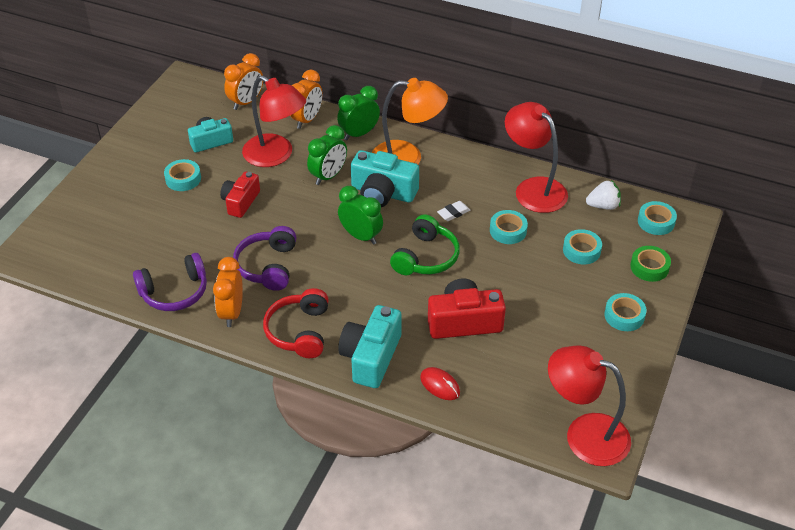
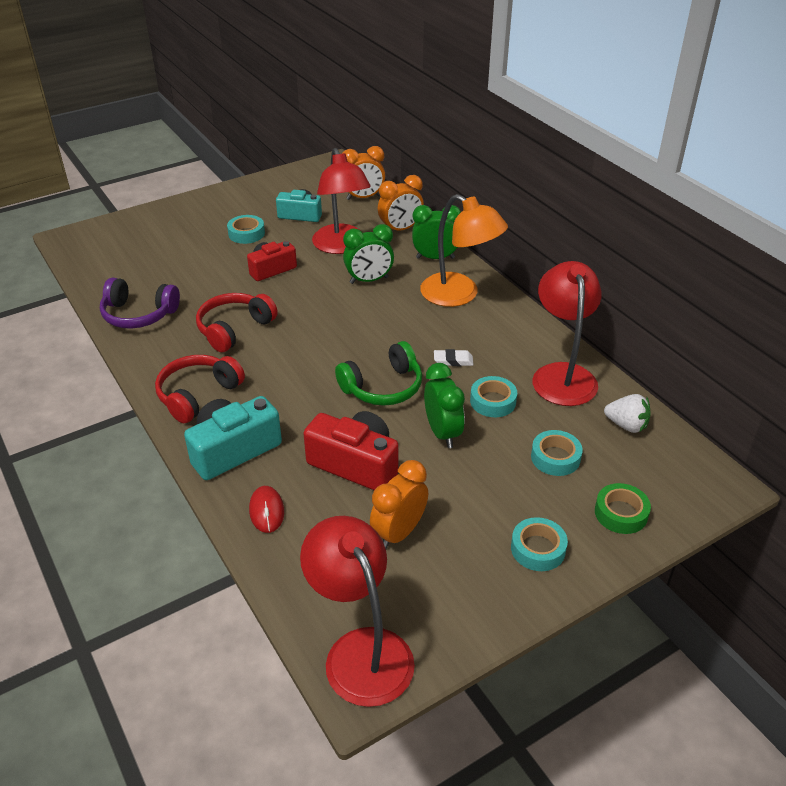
camera: 35 degrees right, 5 degrees down
(232, 313) = (162, 352): orange clock -> orange clock (399, 533)
(268, 266) = (234, 329): purple headphones -> red headphones
(361, 236) = (342, 341): green clock -> green clock (442, 433)
(383, 193) = (403, 314): turquoise camera -> none
(656, 222) = (676, 470): turquoise tape -> none

